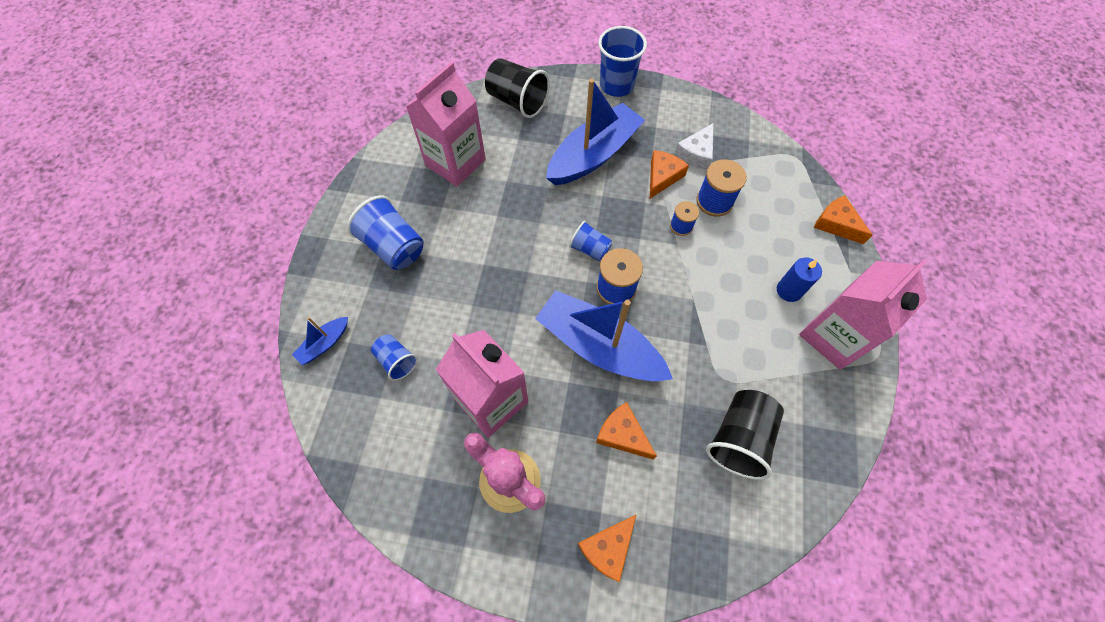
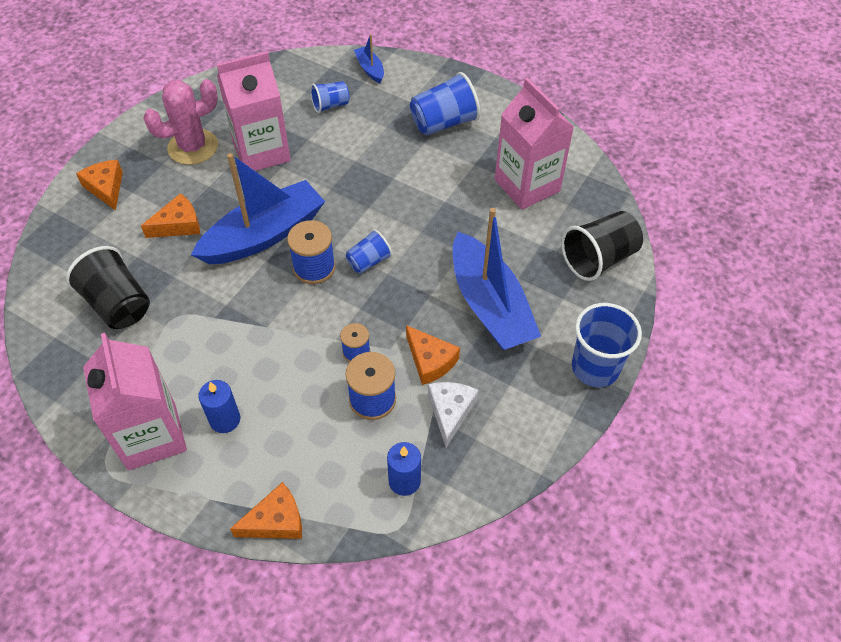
camera: 110 degrees right, 10 degrees down
(696, 153) = (450, 412): white cheese -> white cheese turned 45 degrees clockwise
(762, 163) = (404, 481): none -> blue candle

